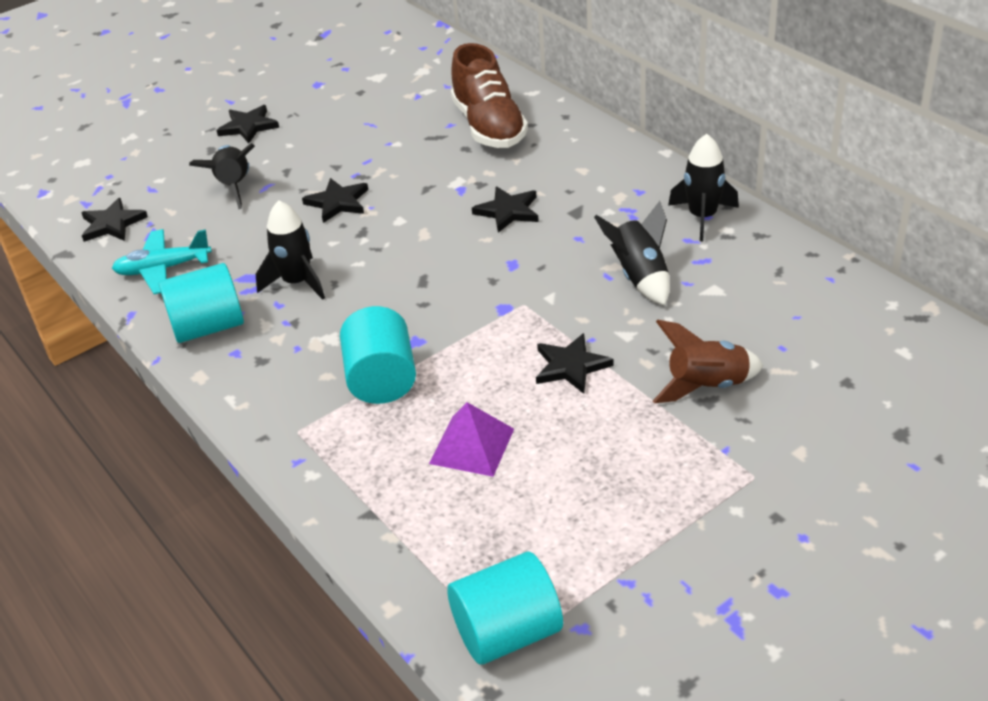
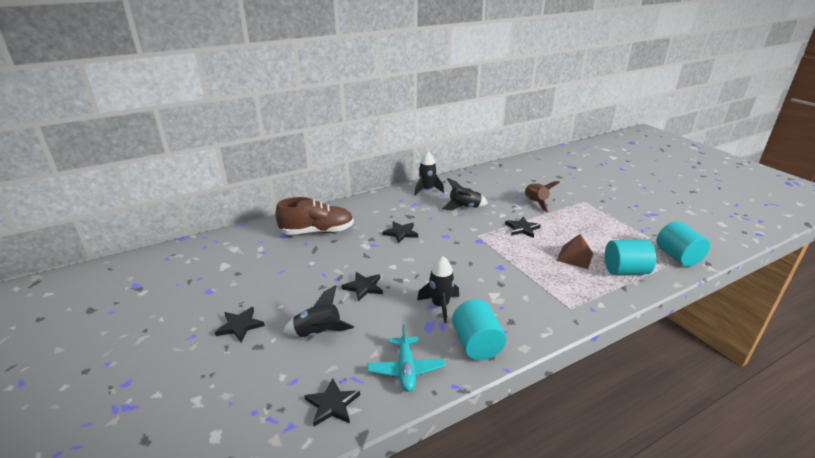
camera: 85 degrees left, 10 degrees down
(381, 379) = (529, 279): turquoise cylinder -> turquoise cylinder (625, 271)
(472, 446) = (575, 257): purple pyramid -> brown pyramid

